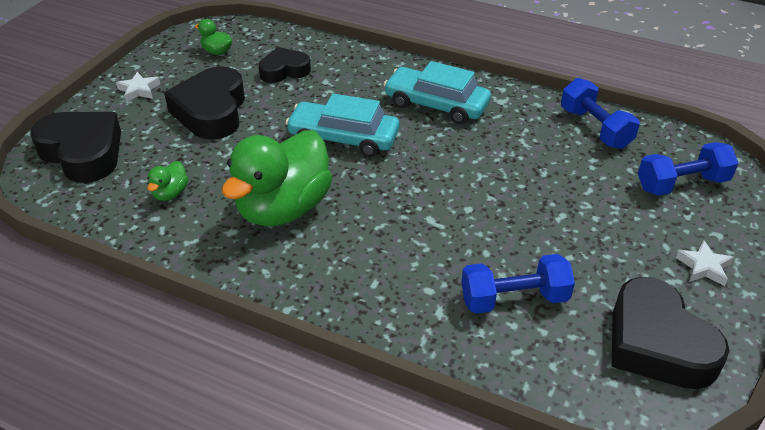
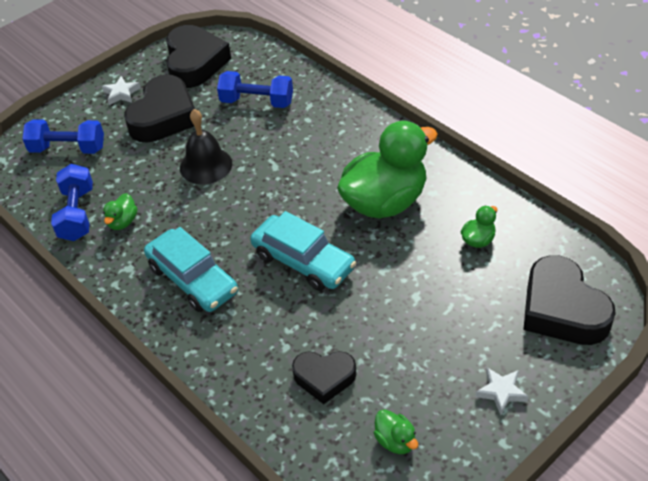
camera: 155 degrees left, 5 degrees up
(211, 111) = (423, 333): black heart -> black heart (164, 117)
(510, 202) = (206, 165): none -> black bell
(544, 131) = (122, 222): none -> green duck

